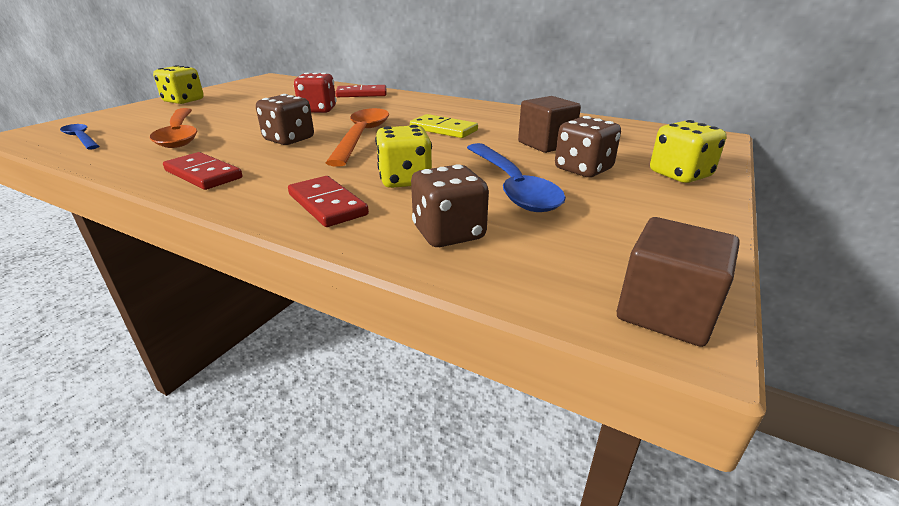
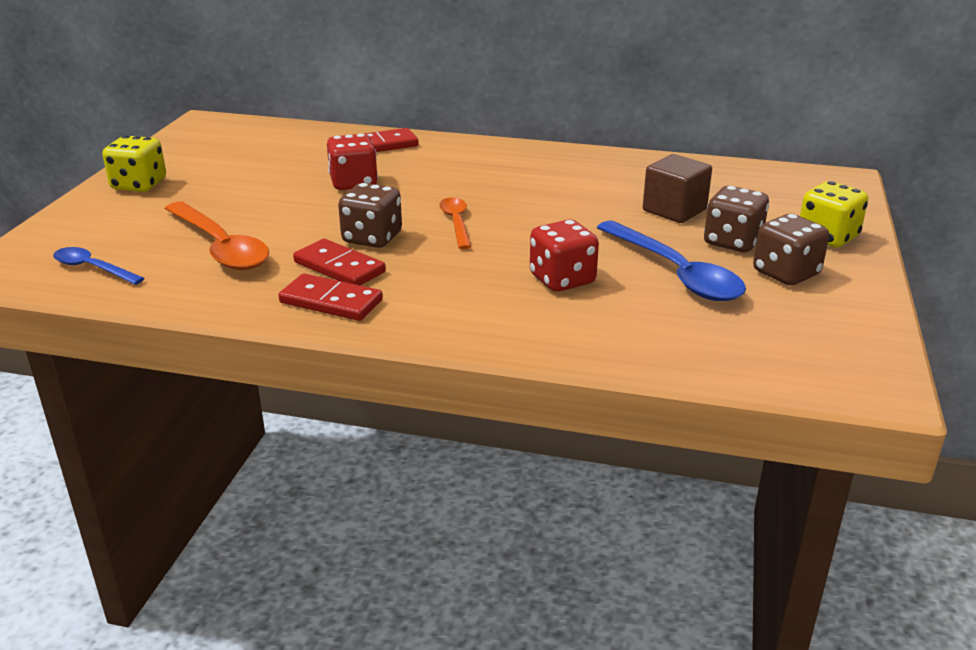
camera: 15 degrees left, 0 degrees up
(327, 205) = (510, 320): red domino -> red domino (339, 267)
(362, 136) = (456, 223): orange spoon -> orange spoon, size x0.56
(405, 180) = (562, 280): yellow dice -> red dice
(443, 129) = (543, 200): yellow domino -> none
(448, 233) = (654, 334): brown dice -> brown dice (786, 273)
(665, 311) = (865, 376): brown cube -> none

